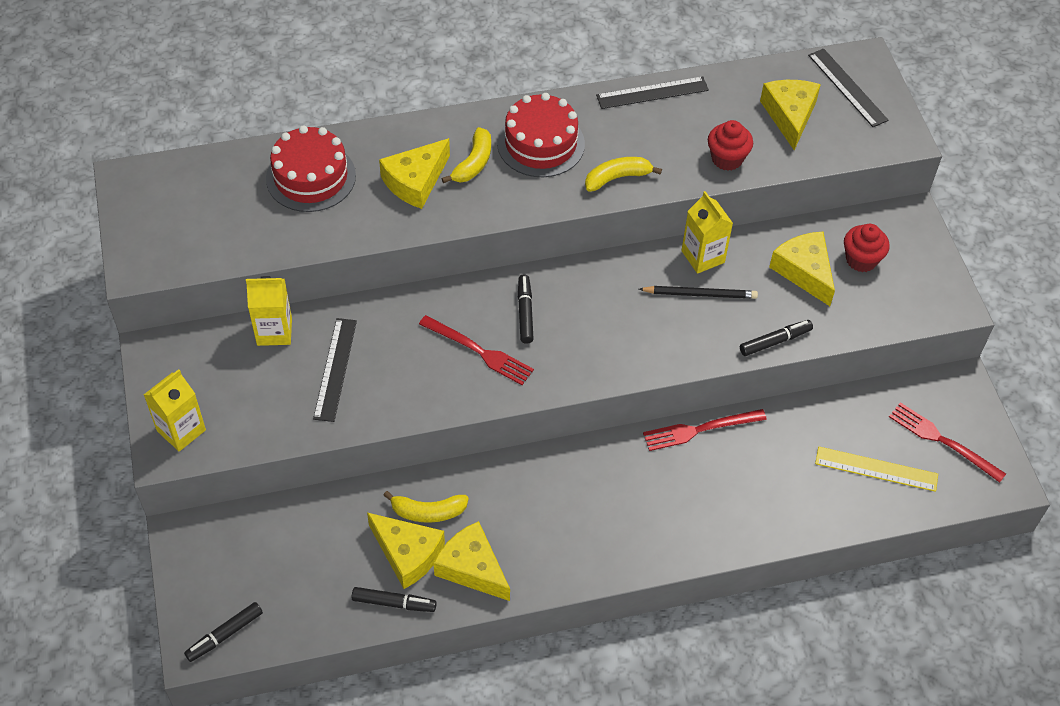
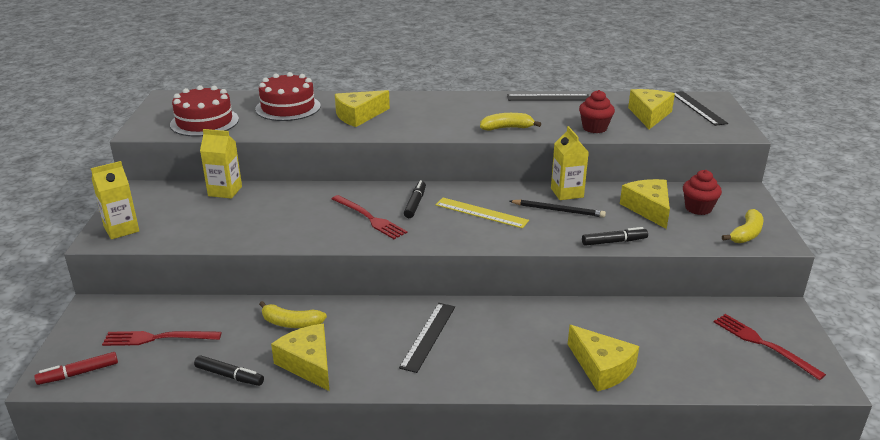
camera: 15 degrees right, 25 degrees down
(225, 635) = (78, 373): black marker -> red marker
(335, 369) = (256, 214): black ruler -> black ruler (428, 336)
(407, 554) = (259, 346): yellow cheese -> yellow cheese (601, 367)
(473, 163) = (404, 112): yellow banana -> yellow banana (746, 234)
(541, 143) = (457, 109): red cake -> red cake (204, 122)
(700, 429) = (541, 307): red fork -> red fork (158, 338)
(876, 469) = (697, 354): yellow ruler -> yellow ruler (481, 212)

